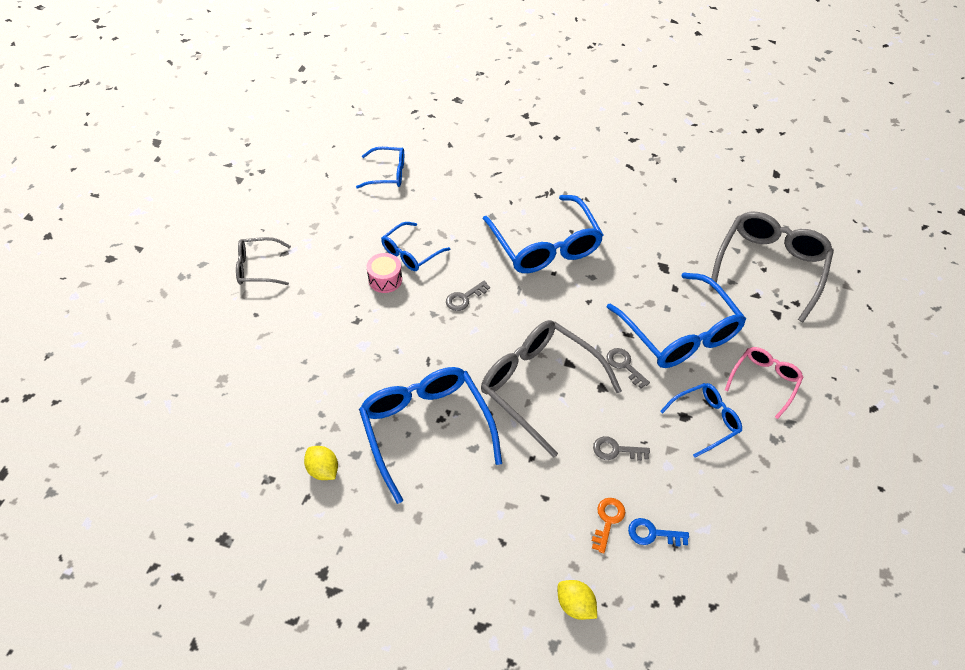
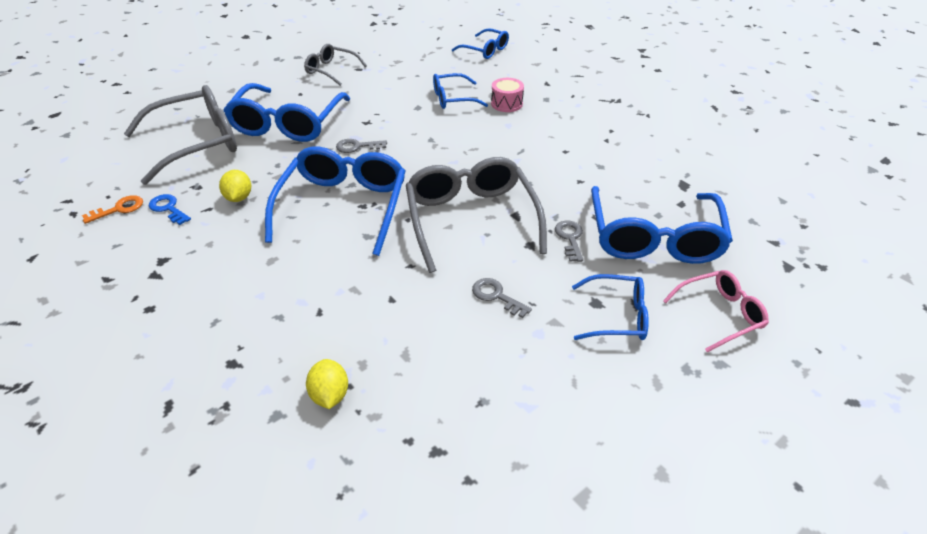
camera: 35 degrees right, 10 degrees down
(385, 279) = (415, 107): pink drum -> pink drum (506, 104)
(464, 298) = (467, 139): grey key -> grey key (357, 146)
(545, 246) = (575, 131): blue glasses -> blue glasses (287, 124)
(607, 520) = (431, 346): orange key -> orange key (119, 209)
(653, 534) = (466, 380): blue key -> blue key (168, 208)
(770, 267) = (812, 226): grey glasses -> grey glasses (197, 143)

